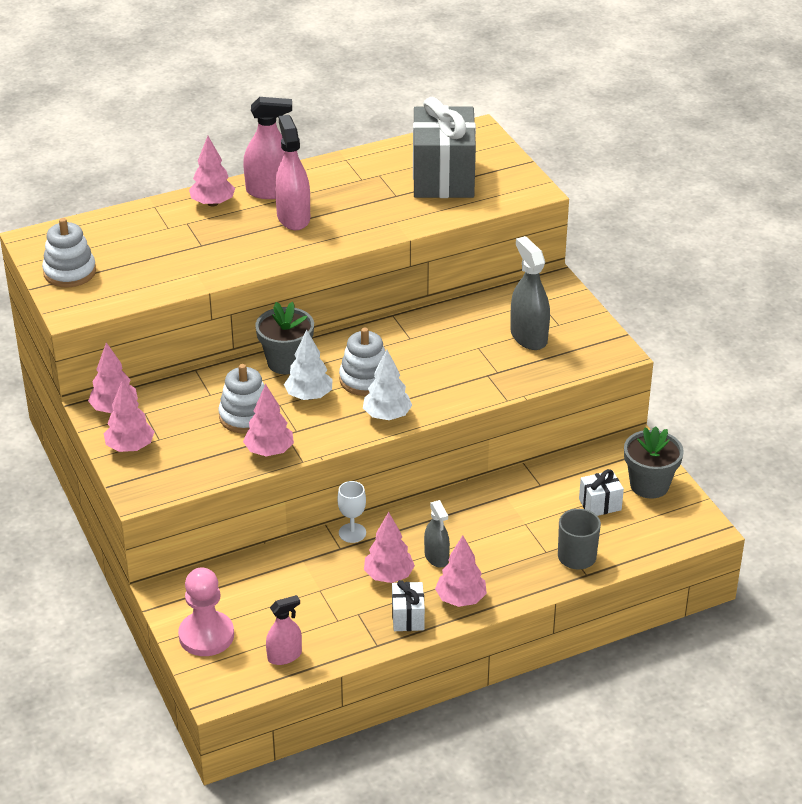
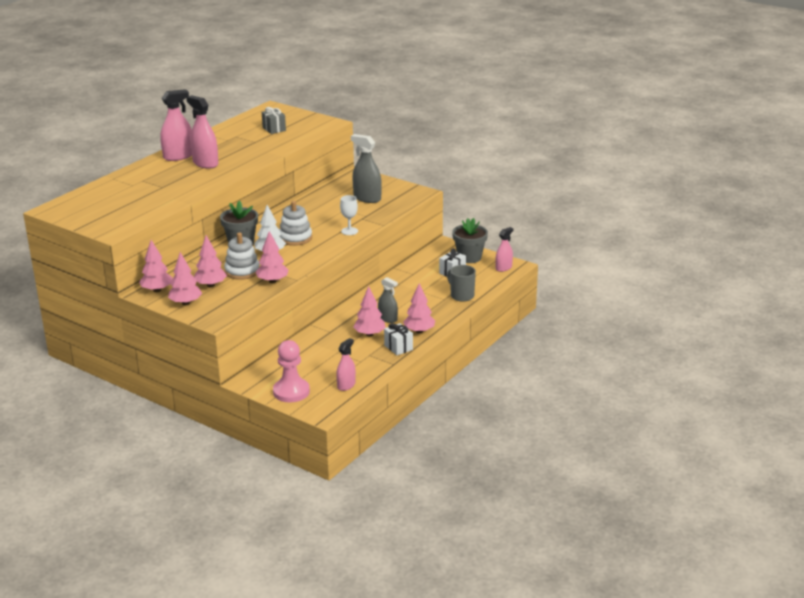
camera: 30 degrees left, 10 degrees down
(69, 272) = (91, 217): white stacking toy -> none
(213, 203) = (148, 169): pink tree -> pink tree (211, 285)
(352, 533) = (330, 323): white goblet -> white goblet (349, 231)
(387, 416) = (324, 249): white tree -> none
(443, 178) = (274, 129): grey gift -> grey gift, size x0.45
(684, 526) = (503, 268): none -> pink spray bottle

